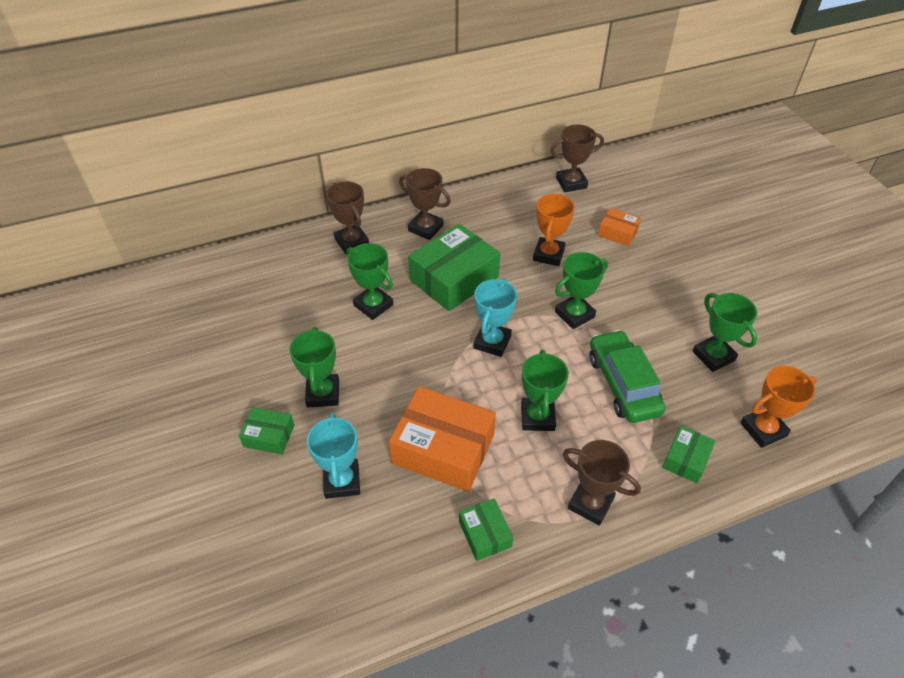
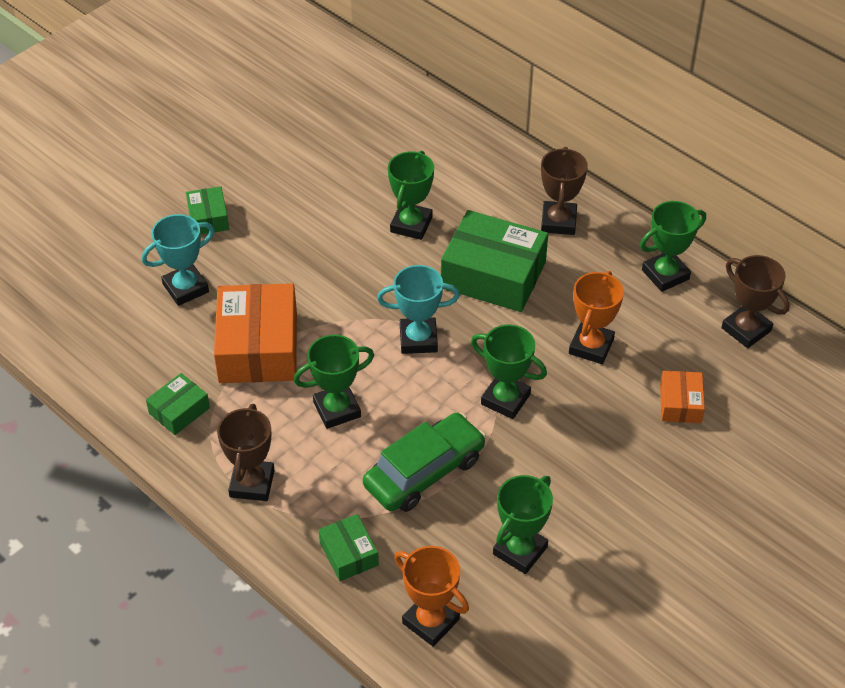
camera: 65 degrees right, 0 degrees up
(323, 393) = (275, 234): green trophy -> green trophy (665, 274)
(351, 242) = (493, 170): brown trophy -> none
(548, 254) = (591, 346): orange trophy -> orange trophy turned 60 degrees counterclockwise
(686, 459) = (349, 554): green box -> green box turned 60 degrees clockwise

